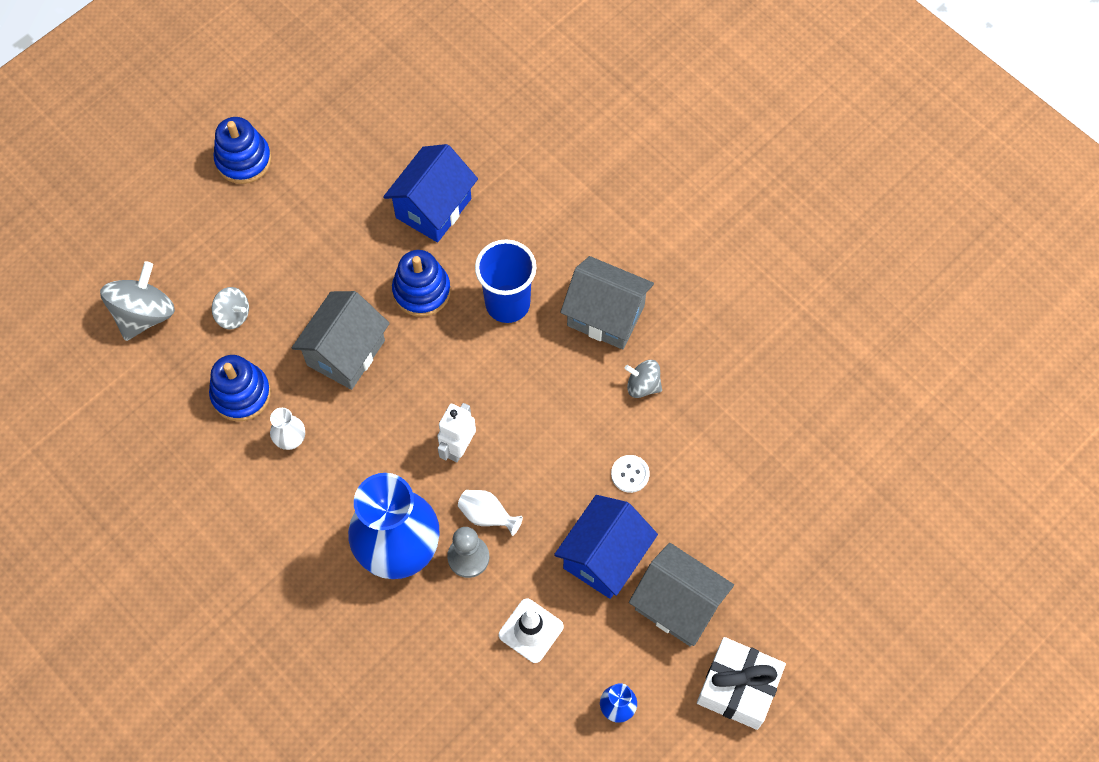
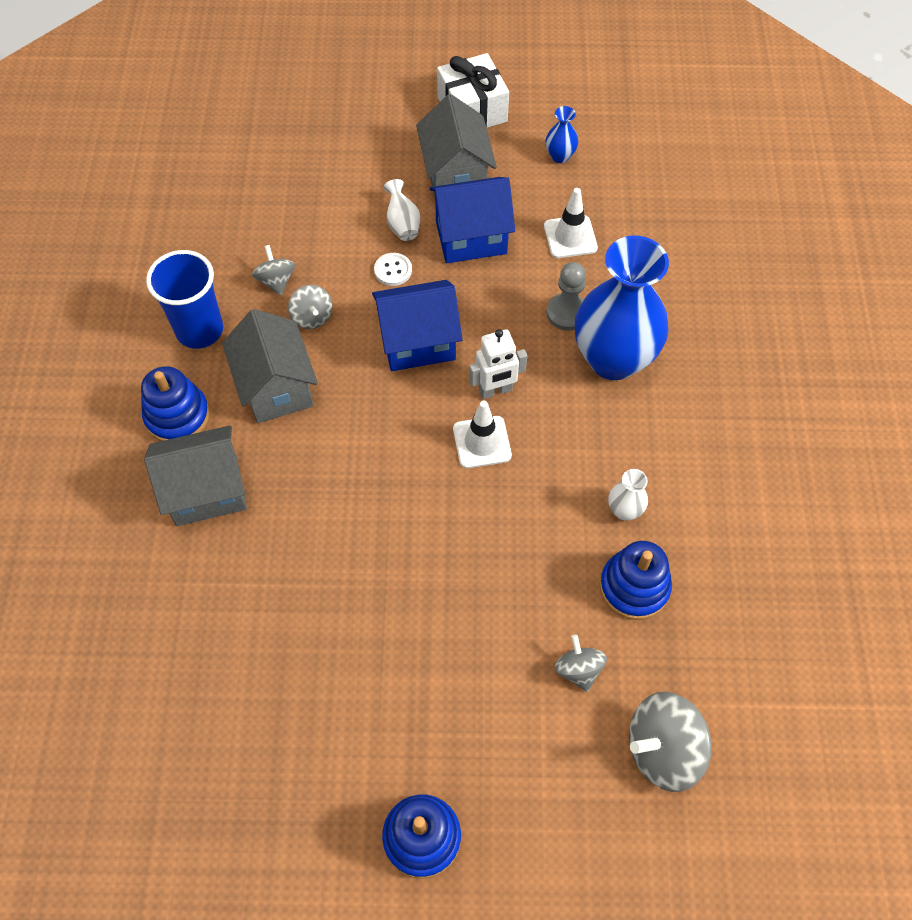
camera: 135 degrees left, 5 degrees down
(346, 353) = (510, 543): grey house -> grey house (207, 491)
(421, 291) = (393, 539): blue stacking toy -> blue stacking toy (177, 416)
(430, 402) = (482, 442): none -> white traffic cone
(433, 208) = (302, 606): blue house -> blue house (418, 342)
(487, 516) = (524, 327): white vase -> white vase (402, 224)
(507, 304) = (337, 464): blue cup -> blue cup (199, 330)
(700, 389) = (276, 281): none -> grey spinning top

